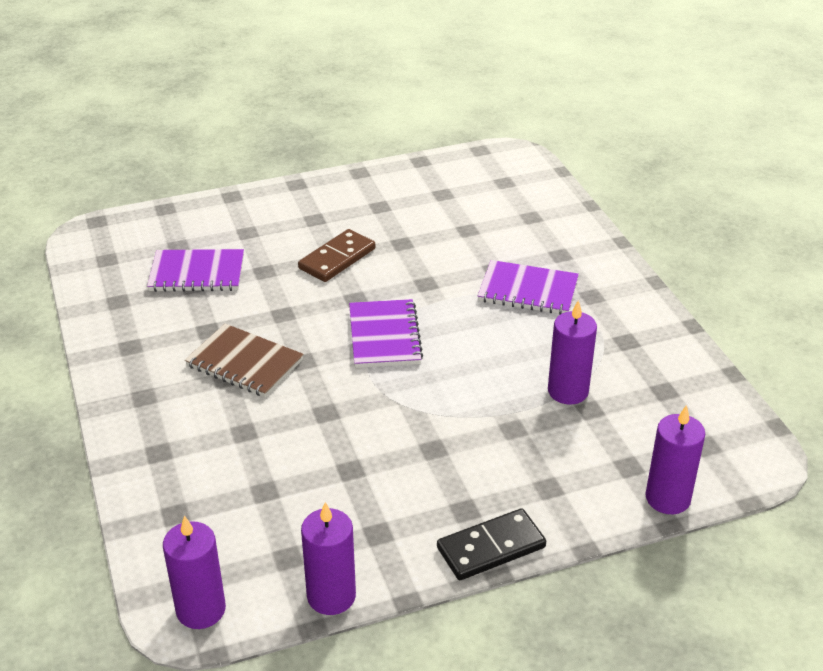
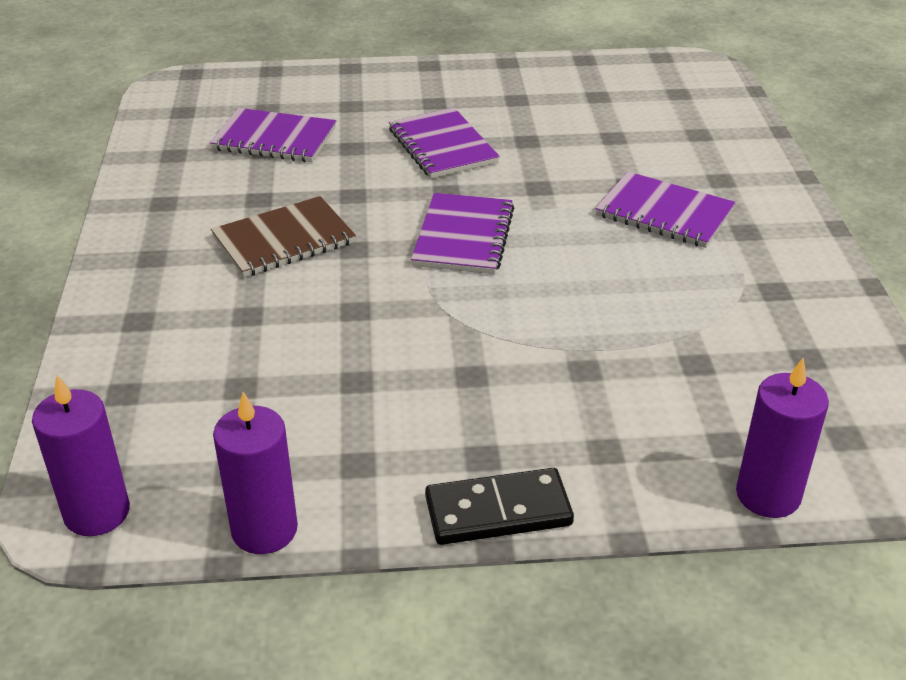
camera: 15 degrees right, 0 degrees up
(244, 363) = (284, 240): brown notebook -> brown notebook turned 75 degrees counterclockwise
(337, 259) = (442, 146): brown domino -> purple notebook
(568, 391) = (674, 337): purple candle -> none

